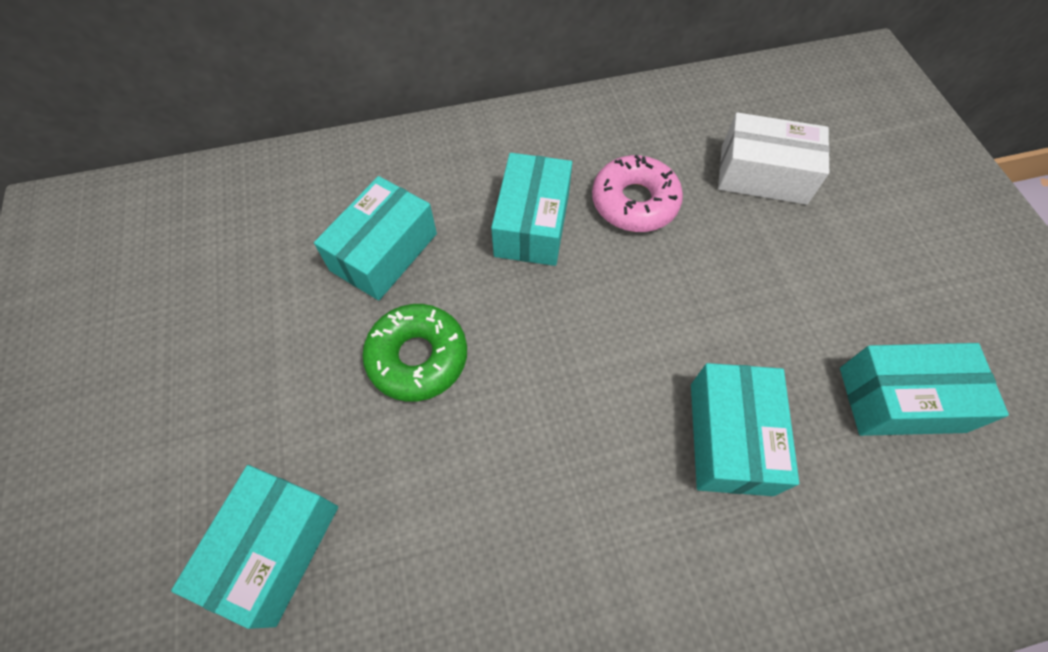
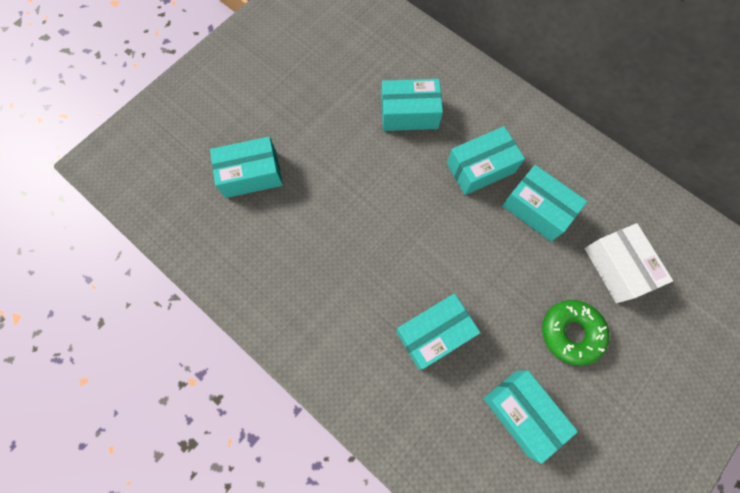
camera: 55 degrees right, 10 degrees up
(418, 357) = (368, 167): green donut -> green donut (570, 333)
(634, 202) = (537, 209): pink donut -> turquoise box

